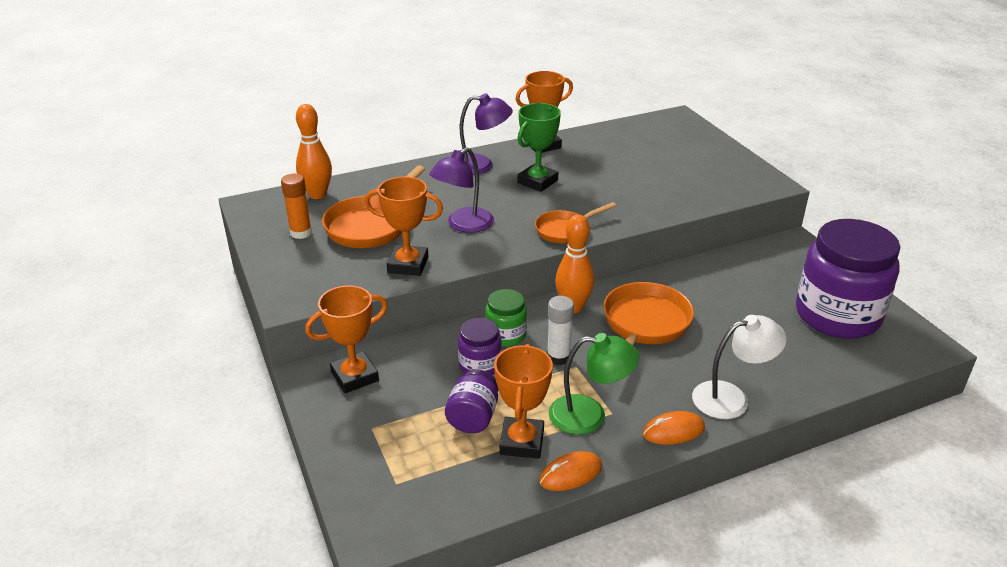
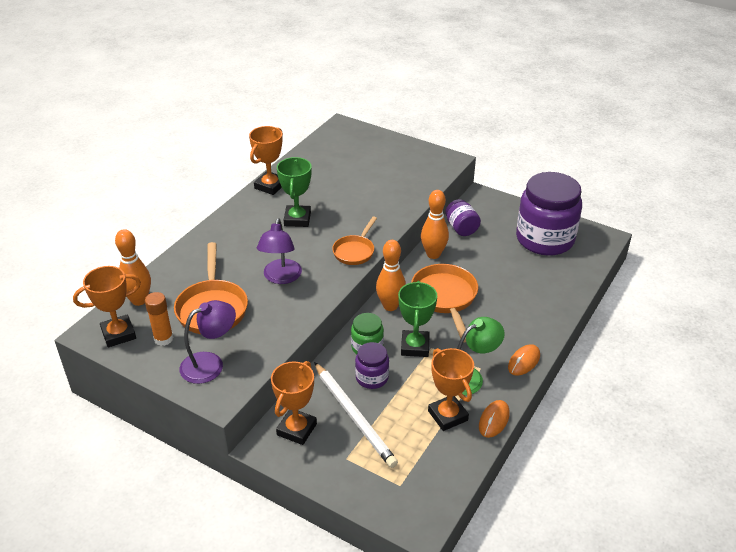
camera: 35 degrees left, 5 degrees up
(408, 265) = (275, 327): orange trophy -> orange trophy (118, 334)
(422, 392) = (354, 416): none -> white pencil
(473, 417) = (403, 416): purple jar -> purple jar (461, 228)
(481, 165) = (242, 221): purple lamp -> purple lamp (210, 364)
(558, 357) = (415, 346): white glue stick -> green trophy
(675, 278) = (433, 254): none -> orange bowling pin
(731, 398) = (535, 323): white lamp -> none

